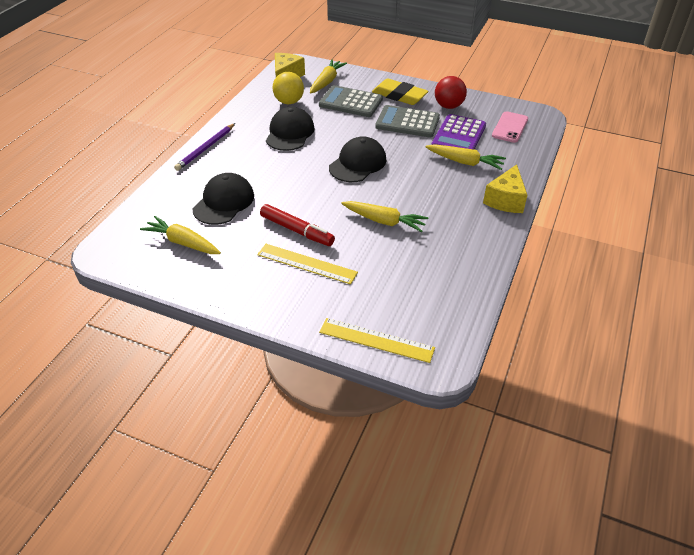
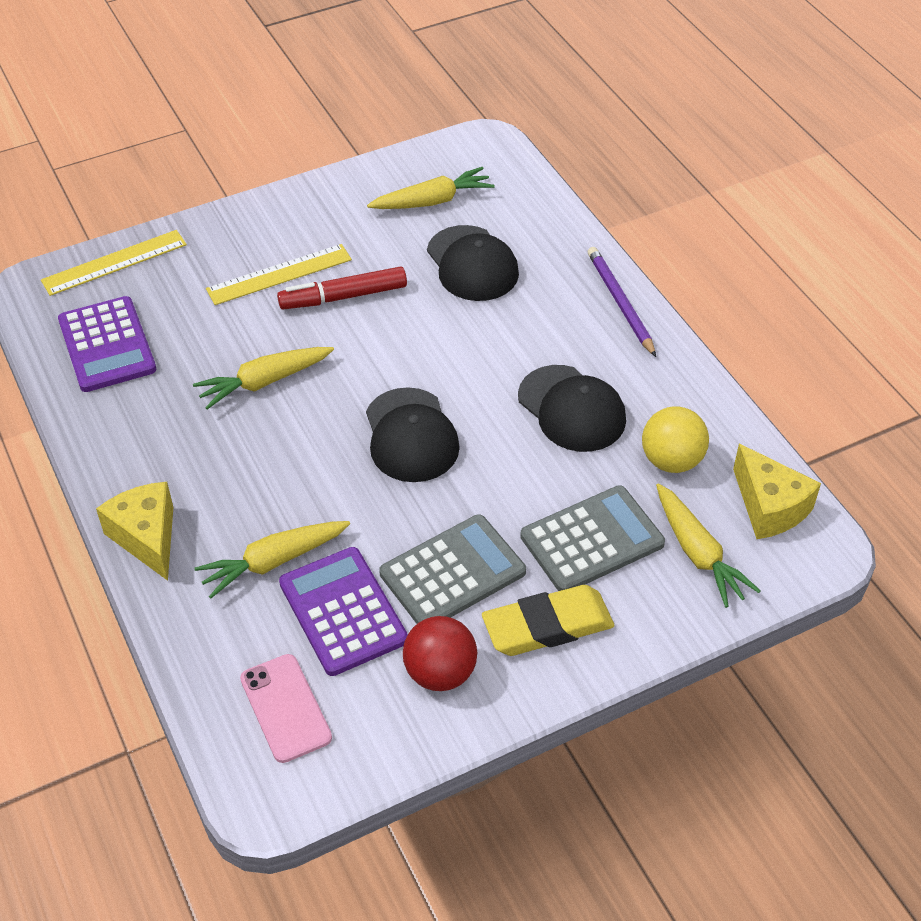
camera: 130 degrees right, 5 degrees up
(434, 293) = (107, 345): none -> purple calculator

